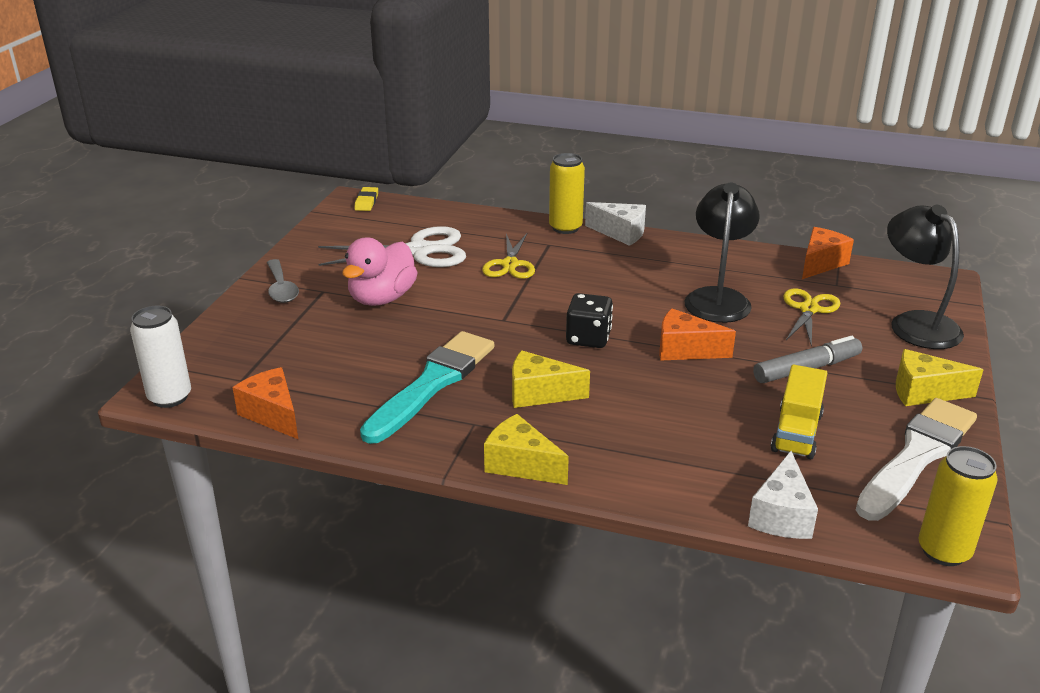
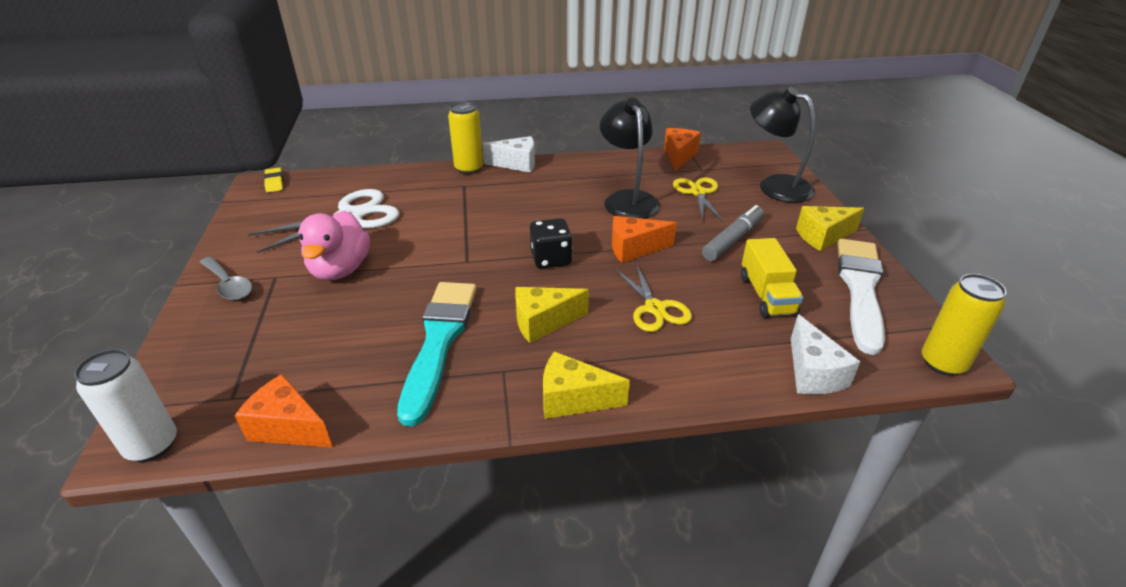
camera: 25 degrees left, 5 degrees up
(510, 264) = (442, 210): yellow scissors -> yellow scissors (655, 308)

